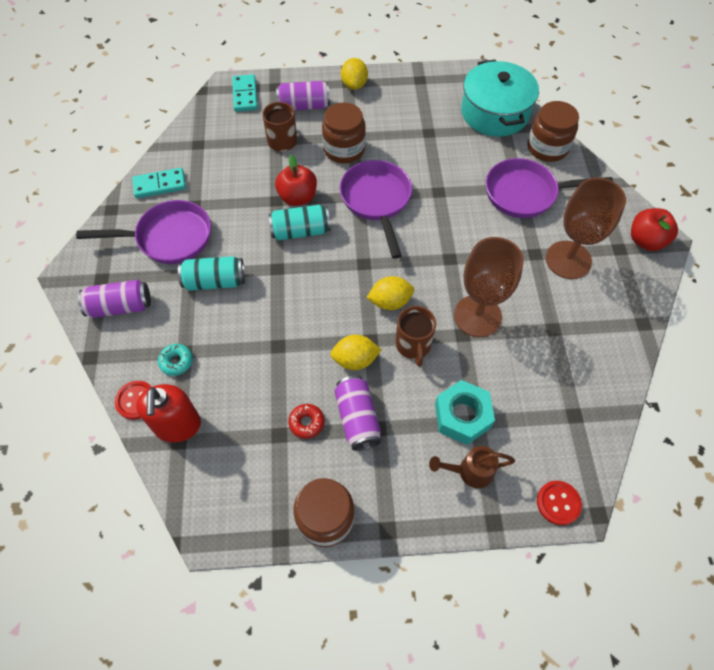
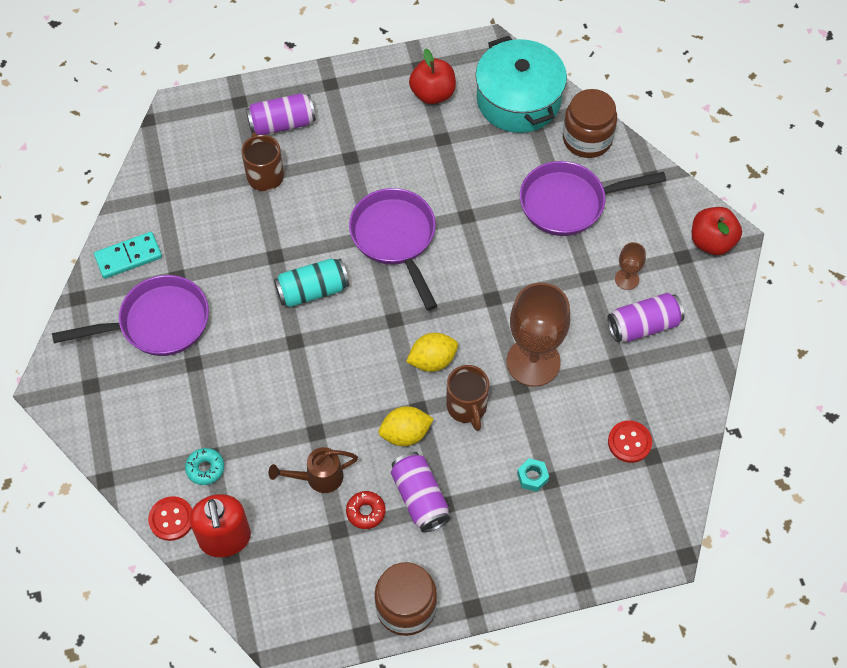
camera: 10 degrees left, 0 degrees up
(120, 306) = (123, 415): purple can -> purple can (643, 326)
(215, 281) = (225, 368): turquoise can -> none
(245, 95) = (204, 119): turquoise domino -> none
(297, 197) = (300, 248): red apple -> red apple (432, 94)
(344, 149) = (343, 177): brown jar -> none
(354, 84) = (339, 85): yellow lemon -> none
(462, 416) = (532, 477): turquoise nut -> turquoise nut, size x0.49
(470, 471) = (549, 534): brown watering can -> brown watering can (318, 477)
(558, 503) = (644, 551): red button -> red button (629, 442)
(568, 260) = (627, 279): brown goblet -> brown goblet, size x0.46

